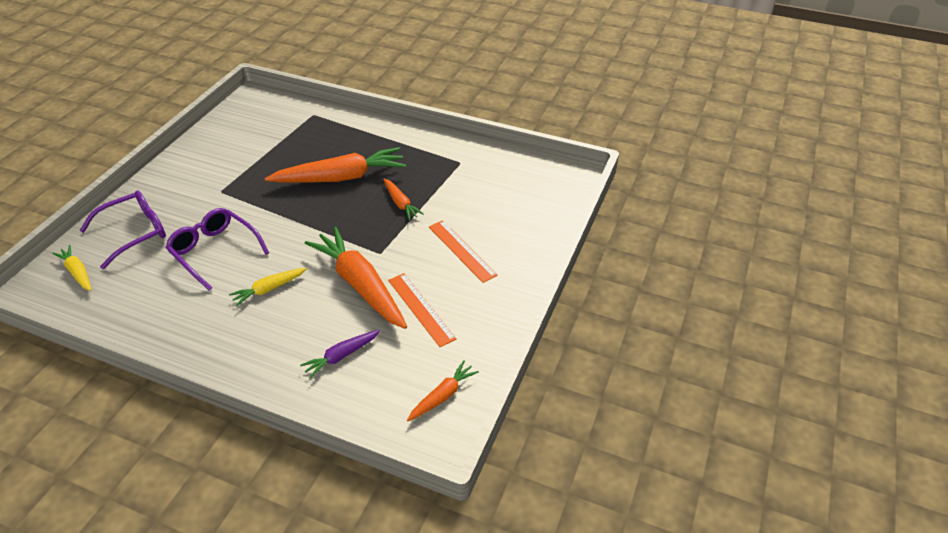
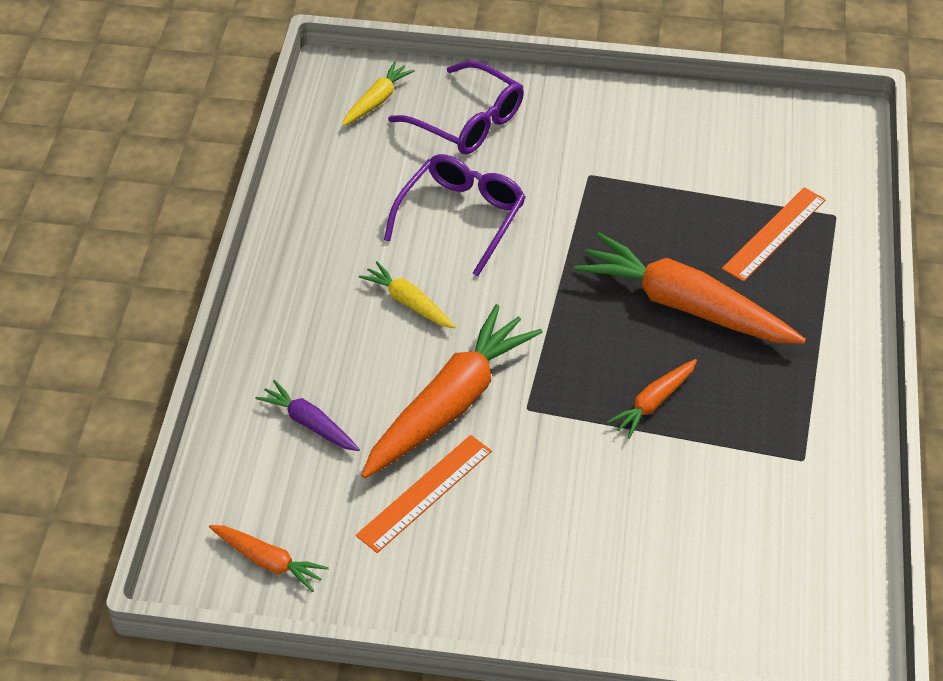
camera: 75 degrees right, 5 degrees up
(341, 177) = (684, 305): orange carrot -> orange carrot turned 150 degrees clockwise
(461, 250) = (571, 516): orange ruler -> orange ruler (774, 234)

